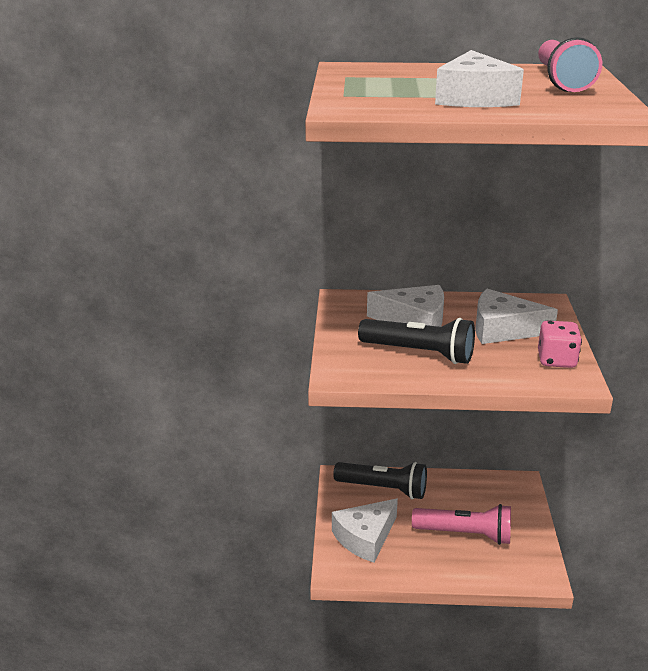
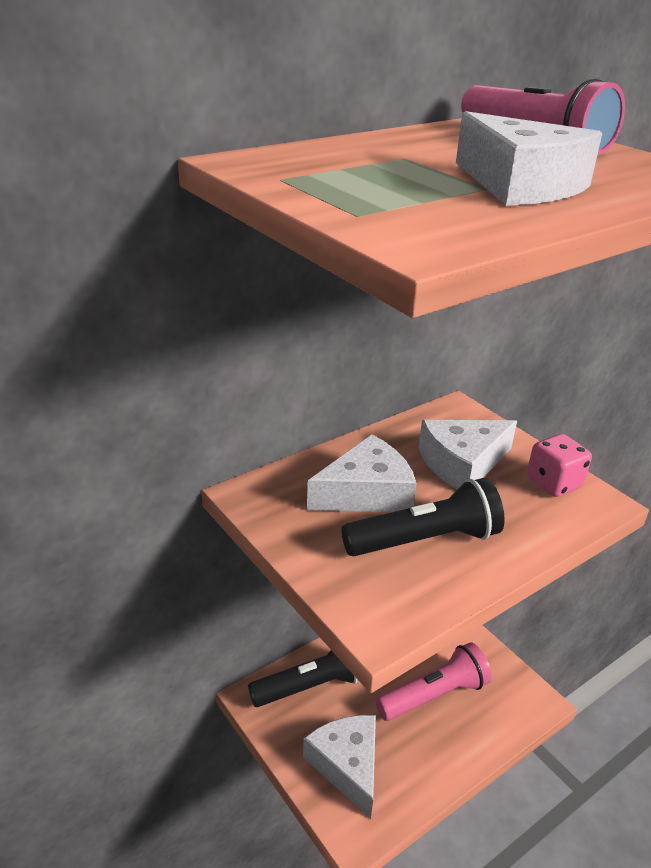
camera: 40 degrees left, 5 degrees up
(365, 537) = (347, 765): white cheese -> white cheese turned 150 degrees clockwise

